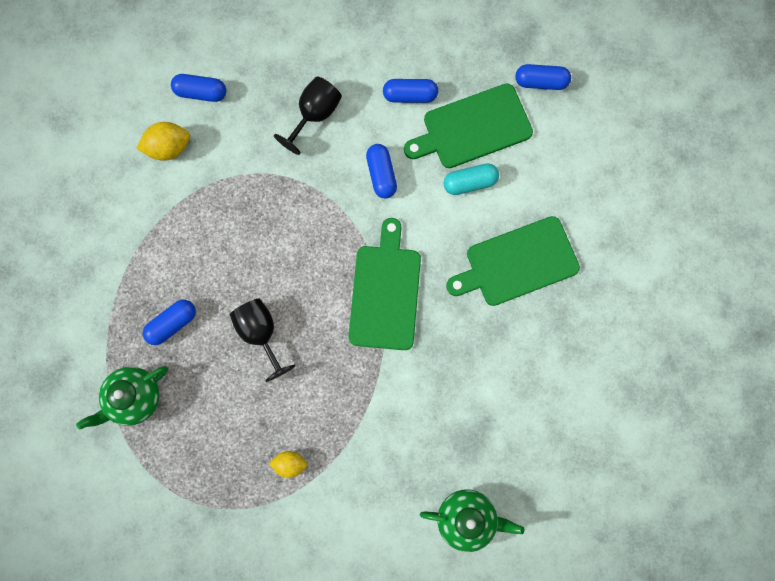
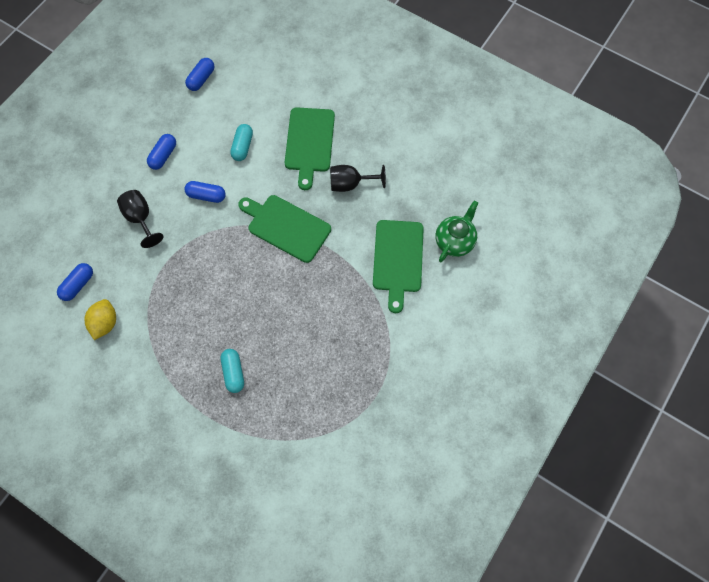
camera: 65 degrees left, 10 degrees down
(134, 398) = (272, 420): green teapot -> none
(172, 323) = (233, 373): blue capsule -> turquoise capsule
(260, 333) = (272, 316): black goblet -> black goblet (350, 184)
(290, 463) = (369, 334): yellow lemon -> none
(472, 128) = (207, 129): green cutting board -> green cutting board (398, 259)

